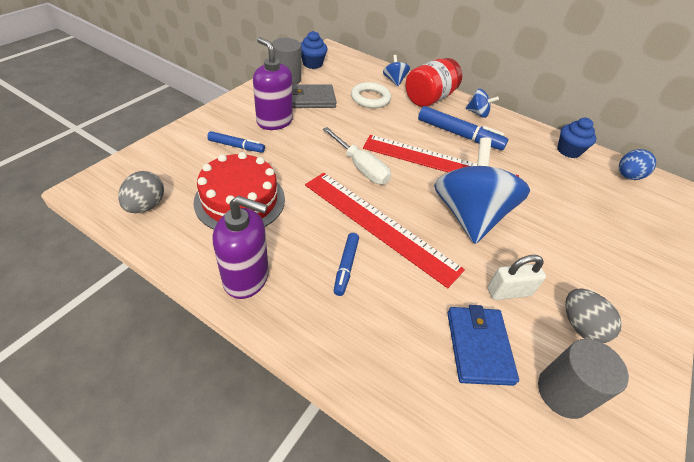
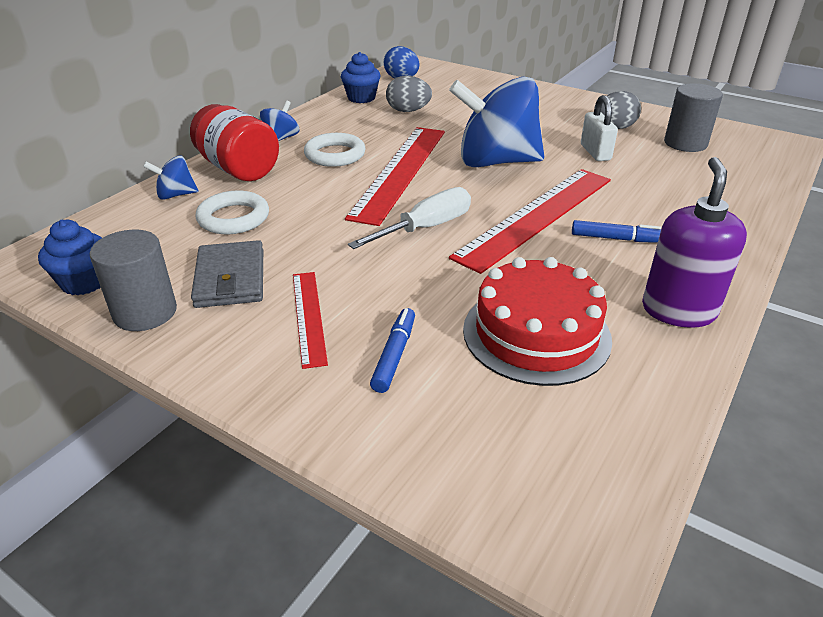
camera: 85 degrees left, 10 degrees down
(146, 206) = (595, 445): grey egg -> grey egg (408, 111)
(274, 121) = (308, 316): purple soap dispenser -> red ruler
(459, 134) = (335, 155): blue marker -> white ring
(479, 346) = (668, 172): blue wallet -> none

